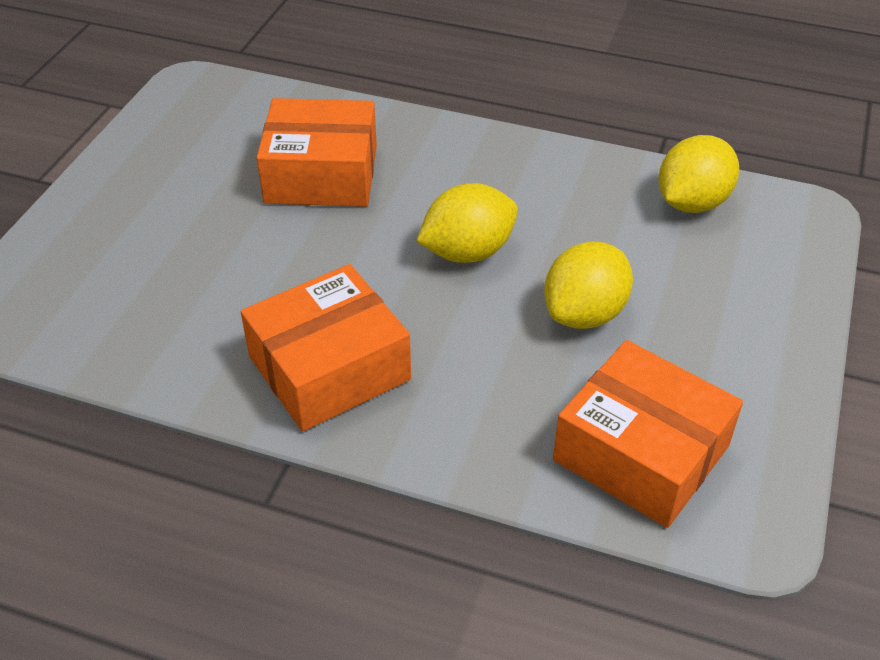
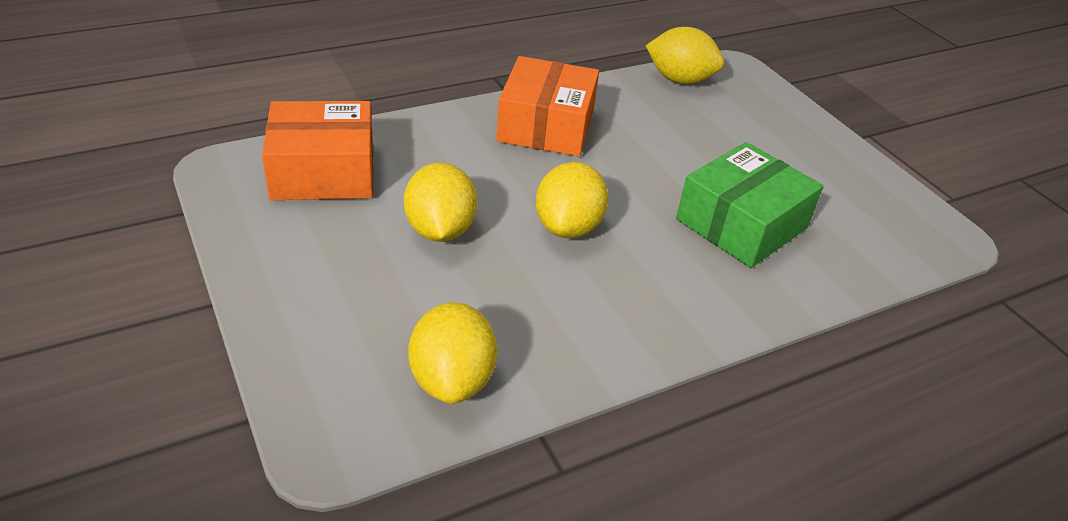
camera: 130 degrees right, 5 degrees down
(80, 337) = (680, 80): none -> yellow lemon
(321, 174) = (741, 224): orange box -> green box

